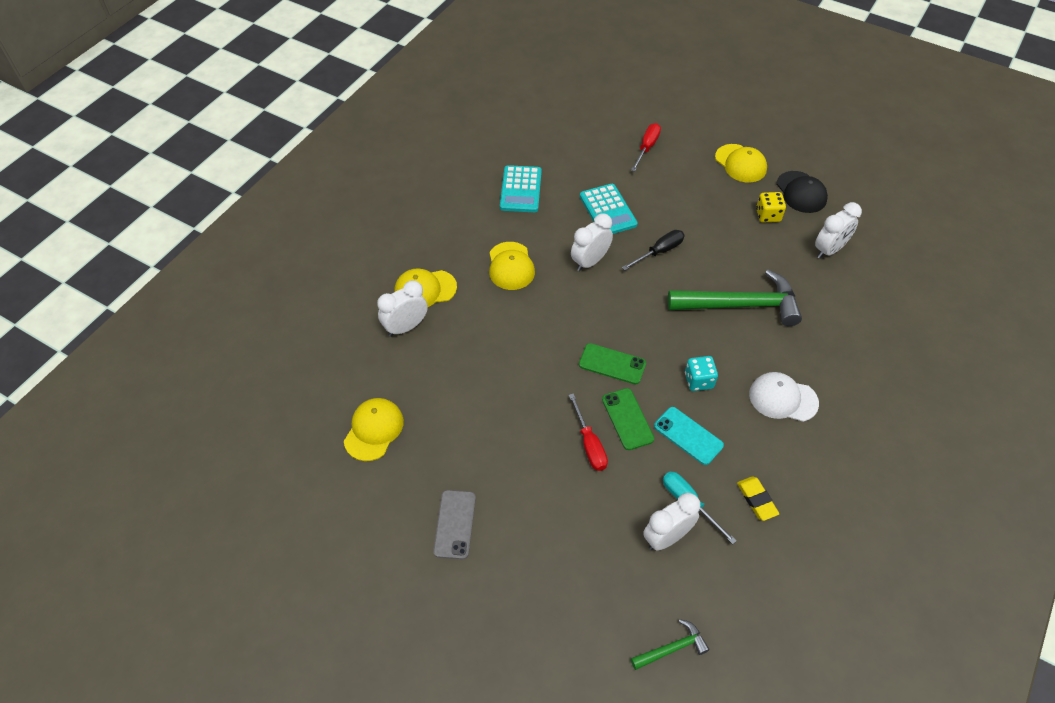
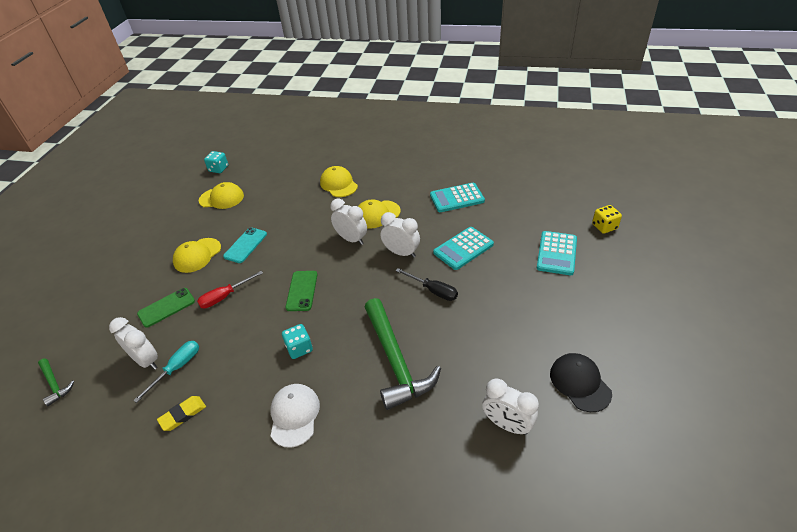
camera: 75 degrees right, 10 degrees down
(290, 427) = (218, 169): none -> turquoise dice
(406, 327) = (304, 186): white clock -> white clock (351, 239)
(455, 524) = (156, 250): grey phone -> none
(627, 419) = (251, 312): green phone -> green phone (166, 307)
(647, 147) = (557, 253): red screwdriver -> turquoise calculator
(688, 436) = (241, 353): turquoise phone -> turquoise phone (245, 245)
(740, 163) = (586, 323): yellow cap -> yellow cap (197, 255)
(768, 215) = (526, 360): yellow dice -> yellow dice (604, 227)
(801, 192) = (580, 383): black cap -> black cap turned 105 degrees clockwise

